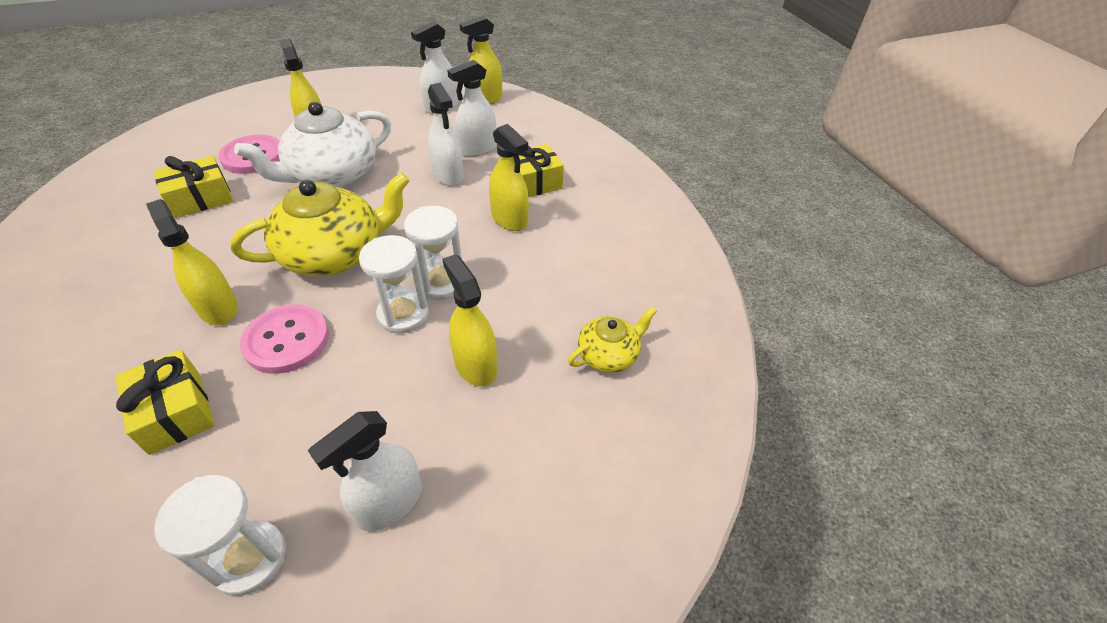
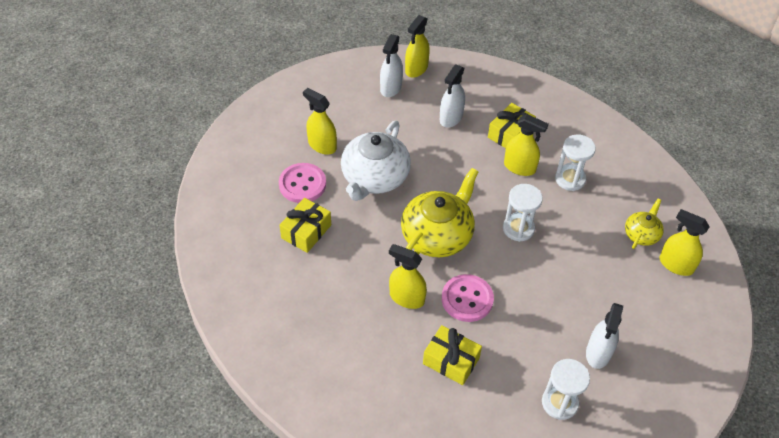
camera: 25 degrees left, 5 degrees up
(403, 314) = (515, 257): white hourglass -> white hourglass (570, 179)
(448, 175) = (451, 147): white spray bottle -> none
(475, 365) = (579, 269): yellow spray bottle -> yellow spray bottle (676, 265)

